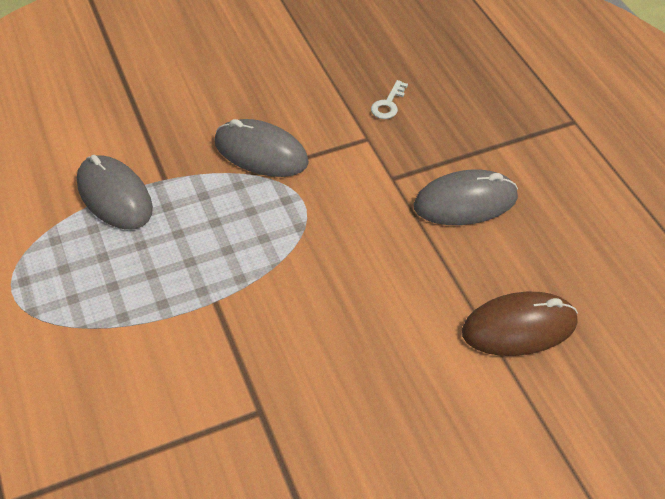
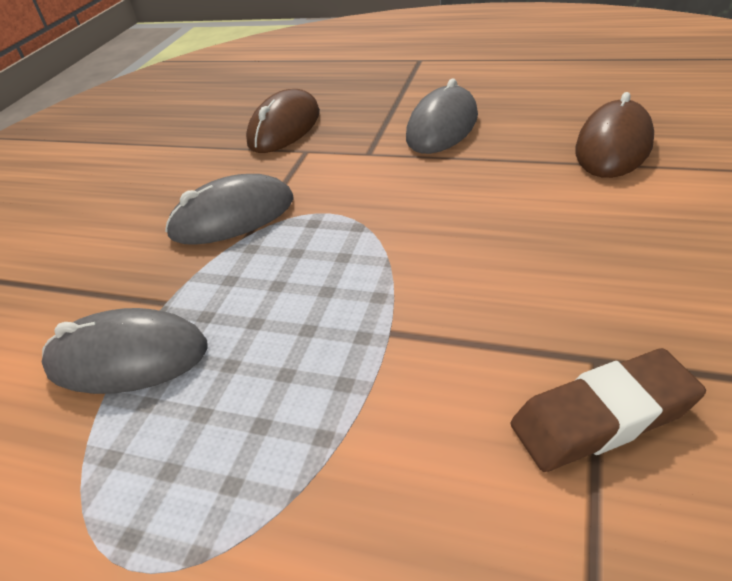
camera: 45 degrees left, 10 degrees down
(216, 431) = (603, 417): none -> brown eraser
(388, 104) = (284, 128): white key -> brown mouse

